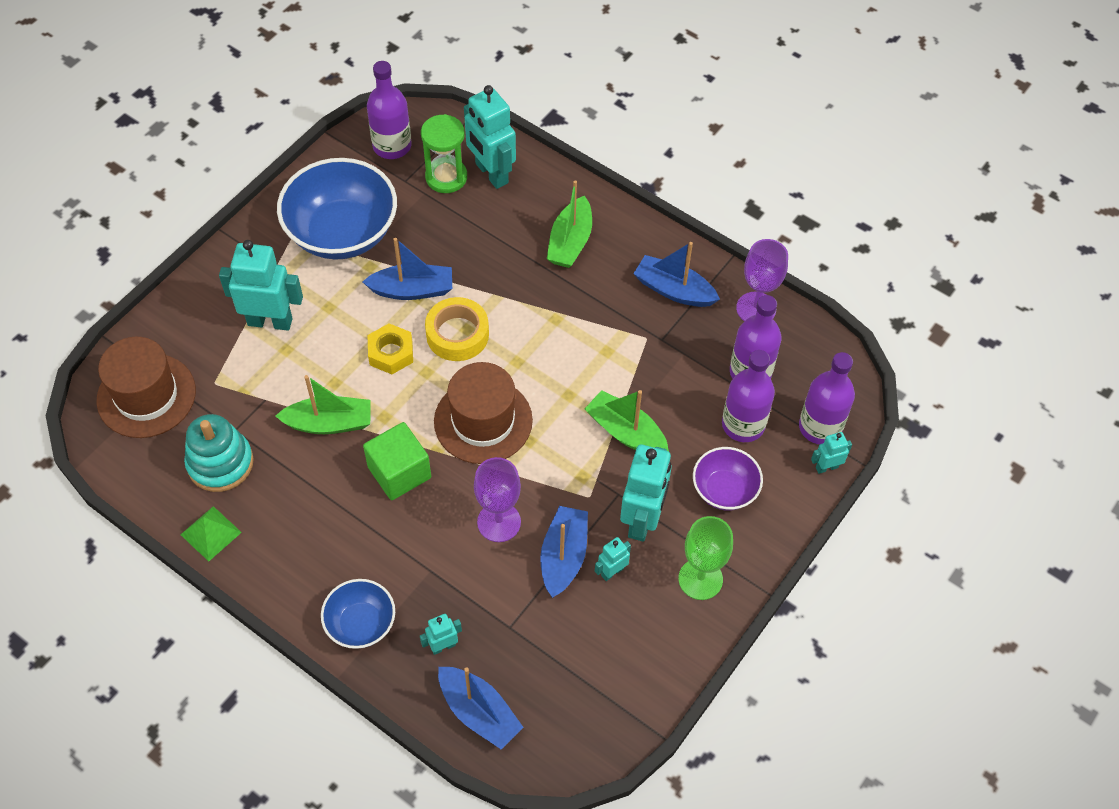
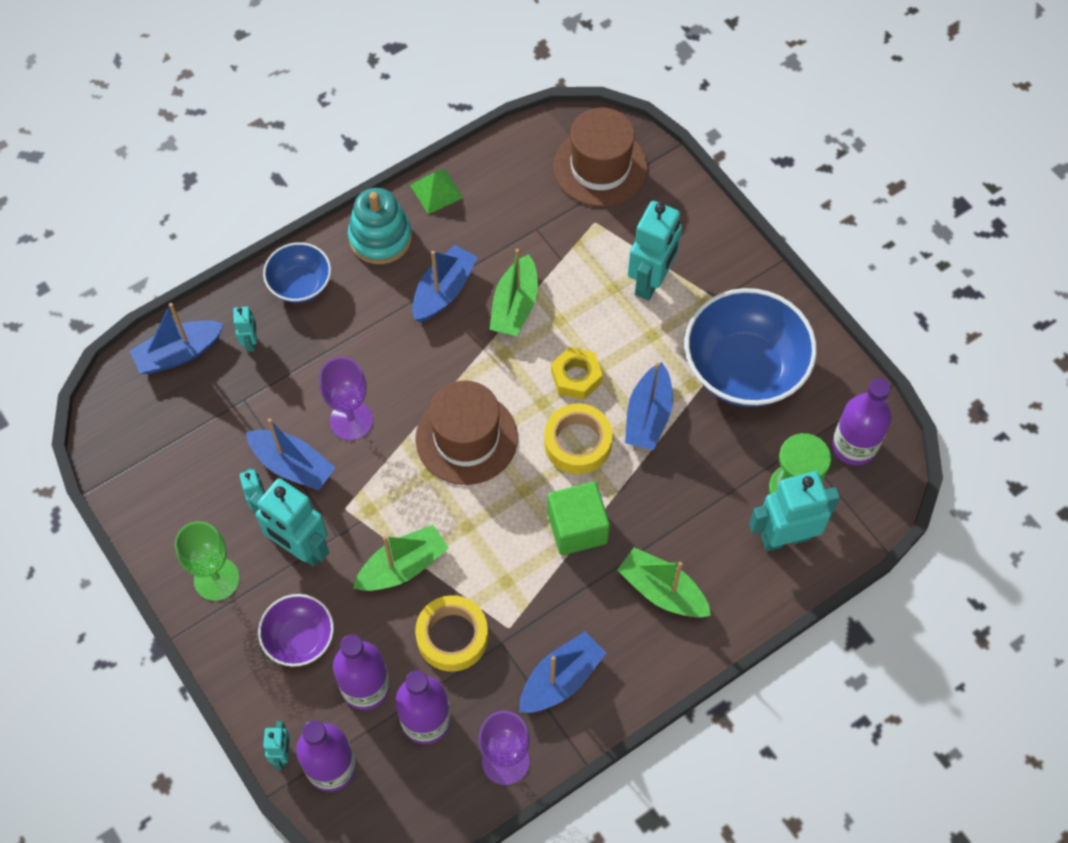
camera: 110 degrees right, 5 degrees up
(220, 463) = (505, 211): turquoise stacking toy -> turquoise stacking toy (380, 238)
(330, 488) = (443, 291): none -> blue boat
(399, 472) = (438, 351): green cube -> green cube (577, 528)
(672, 375) = (452, 636): none -> yellow tape

